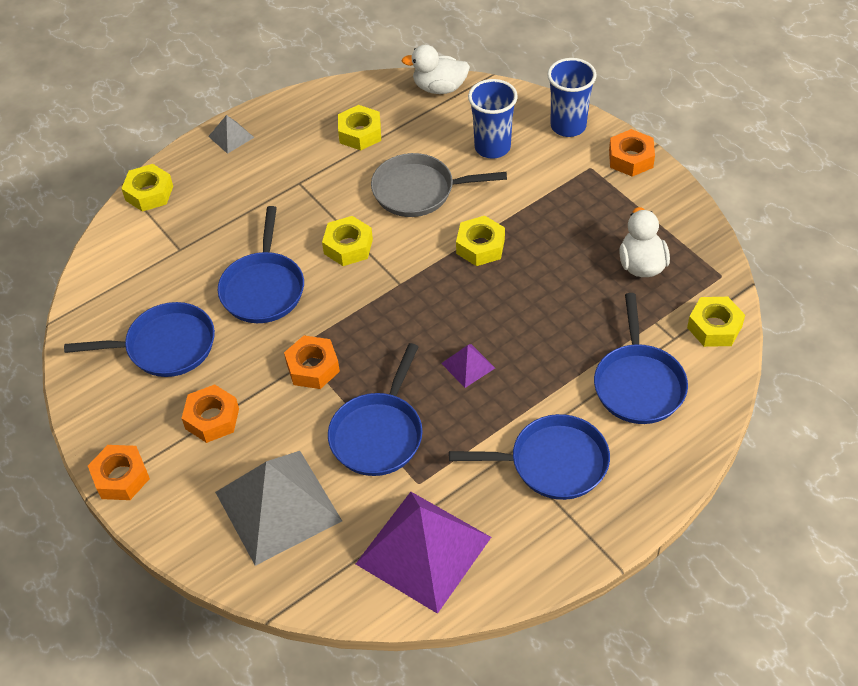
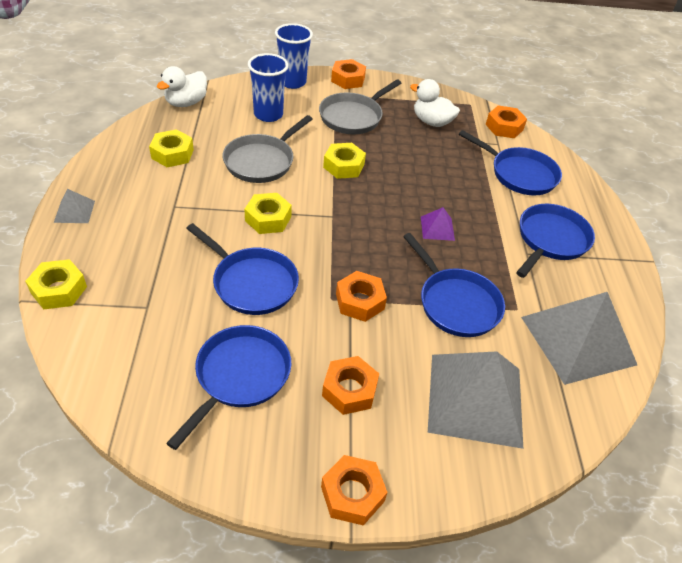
camera: 60 degrees left, 5 degrees down
(423, 550) = (578, 340): purple pyramid -> grey pyramid
(569, 203) = (353, 117): none -> grey pan
(714, 327) = (504, 127): yellow nut -> orange nut

